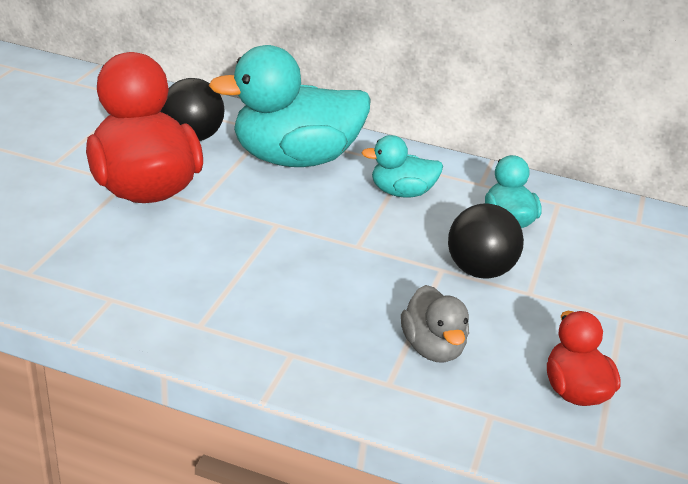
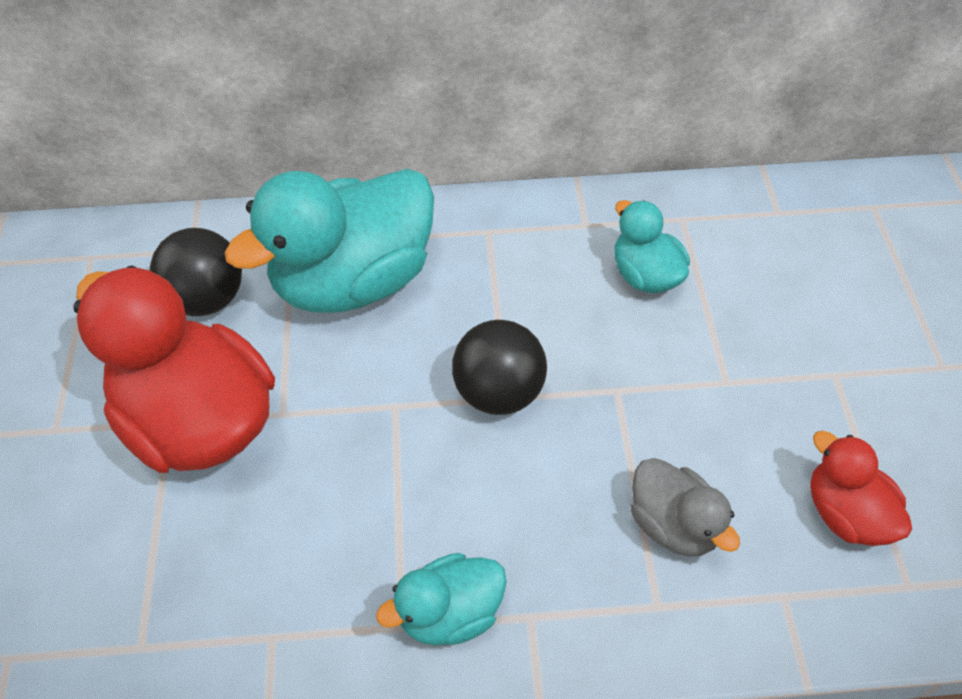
camera: 20 degrees left, 20 degrees up
(401, 192) = (507, 282): turquoise duck -> turquoise duck (450, 613)
(479, 270) = (657, 373): black ball -> black ball (499, 392)

